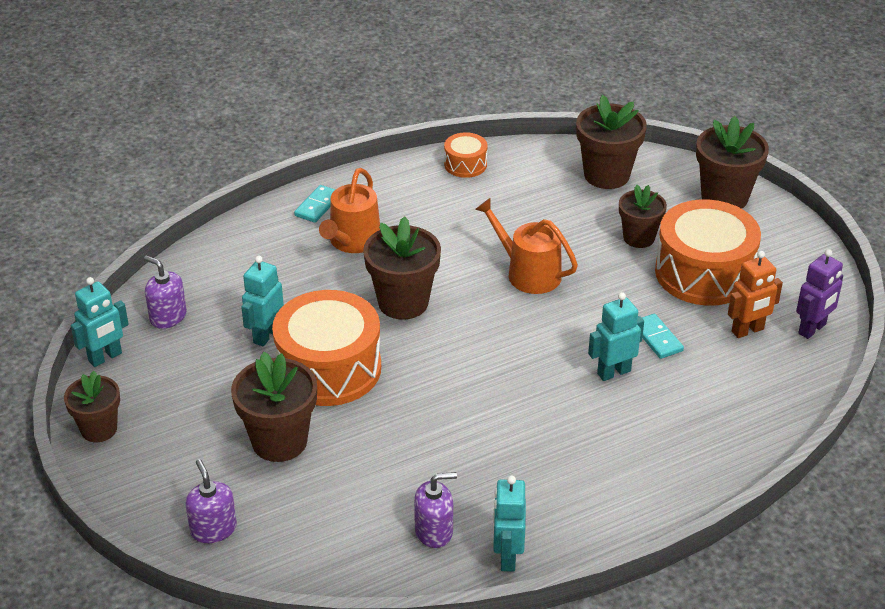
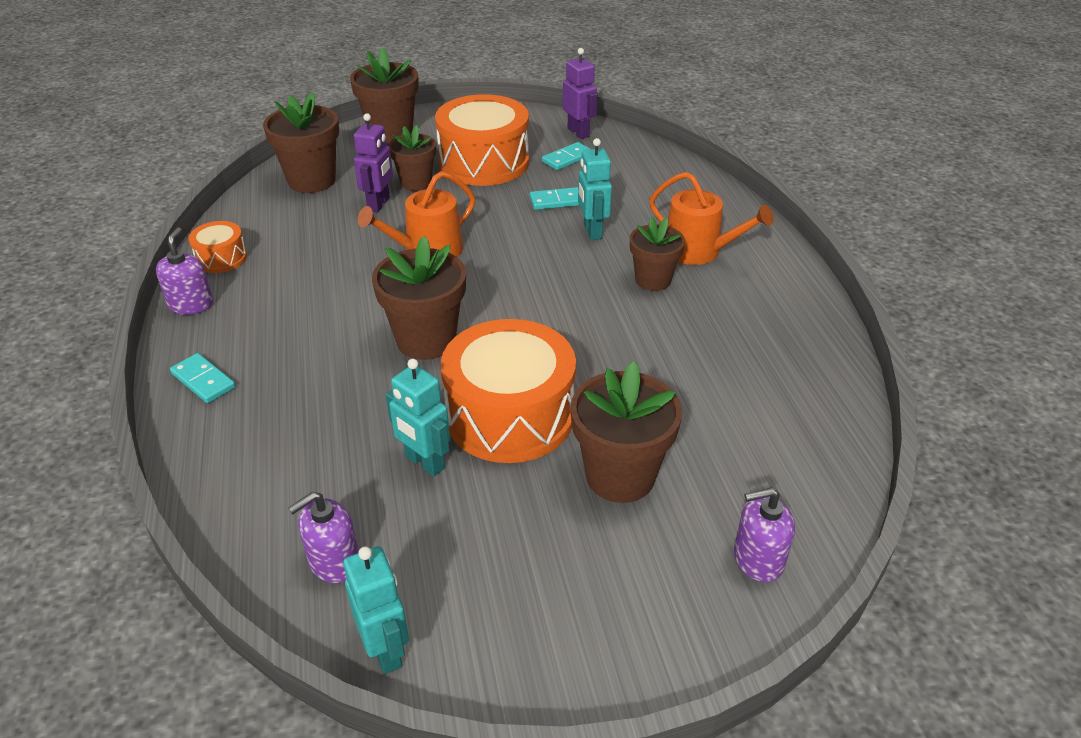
camera: 75 degrees left, 0 degrees up
(99, 429) = (540, 673): brown flower pot -> brown flower pot (653, 280)
(352, 241) = (293, 362): orange watering can -> orange watering can (698, 251)
(434, 531) = (780, 376): purple soap dispenser -> purple soap dispenser (191, 304)
(507, 557) = (819, 335): turquoise robot -> none
(589, 225) = (379, 204): none -> purple robot
(748, 331) = (567, 158): orange robot -> turquoise domino

